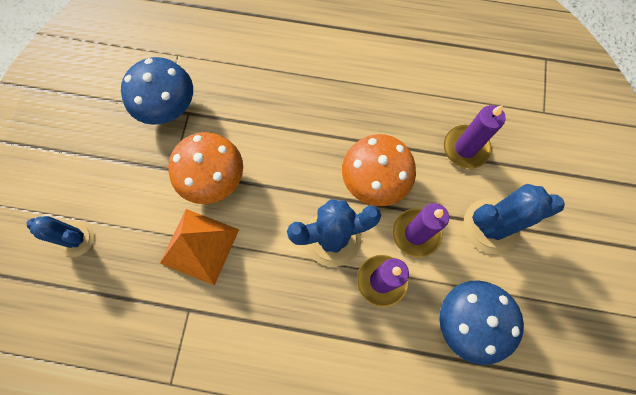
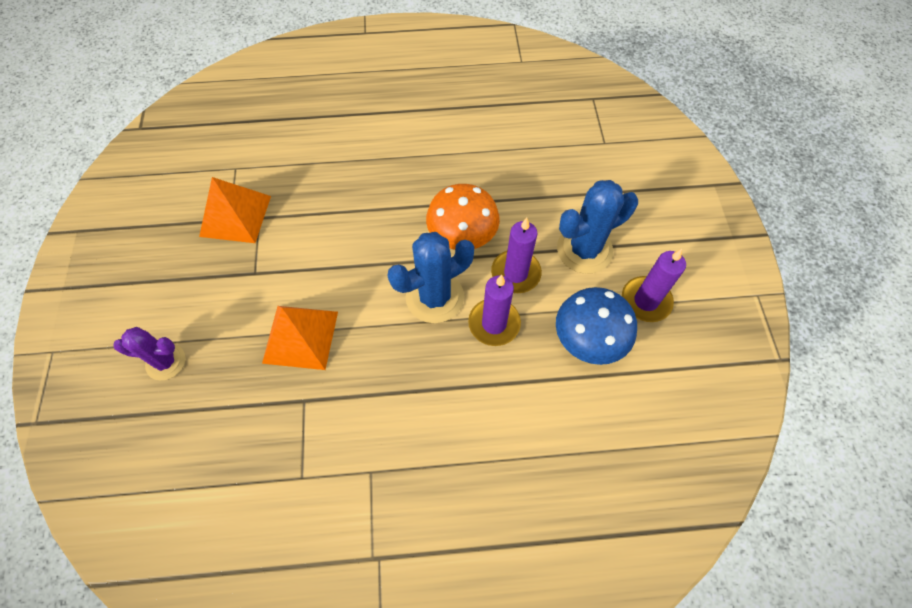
camera: 15 degrees left, 10 degrees down
(76, 239) = (166, 362): blue cactus -> purple cactus
(167, 106) = (235, 216): blue mushroom -> orange pyramid
(213, 178) = (299, 271): orange mushroom -> none
(465, 148) = (541, 188): purple candle -> purple candle (646, 301)

